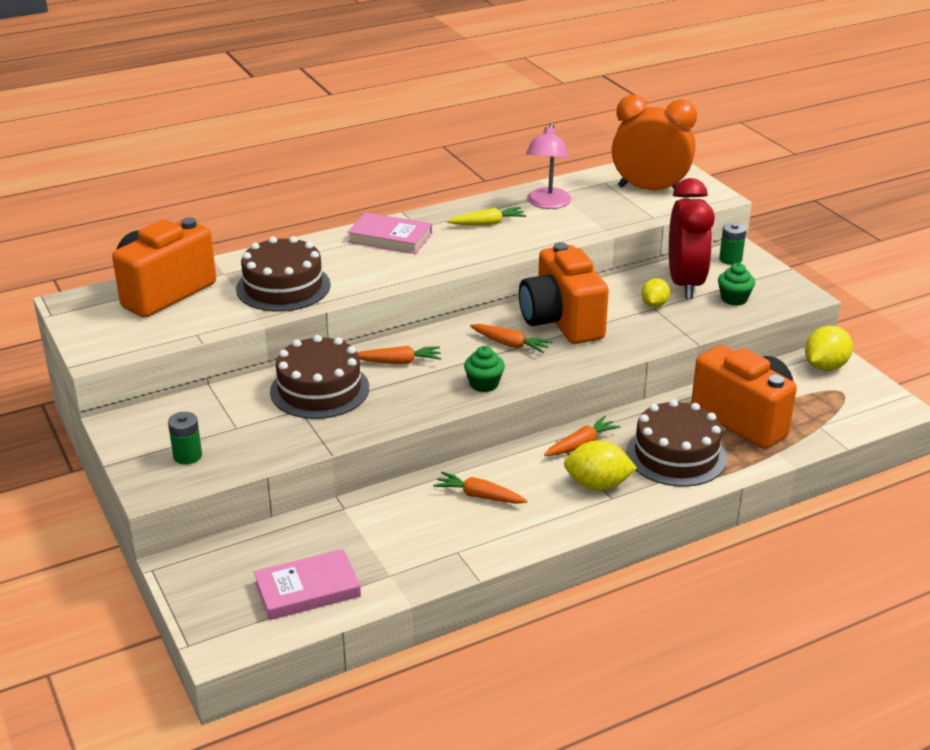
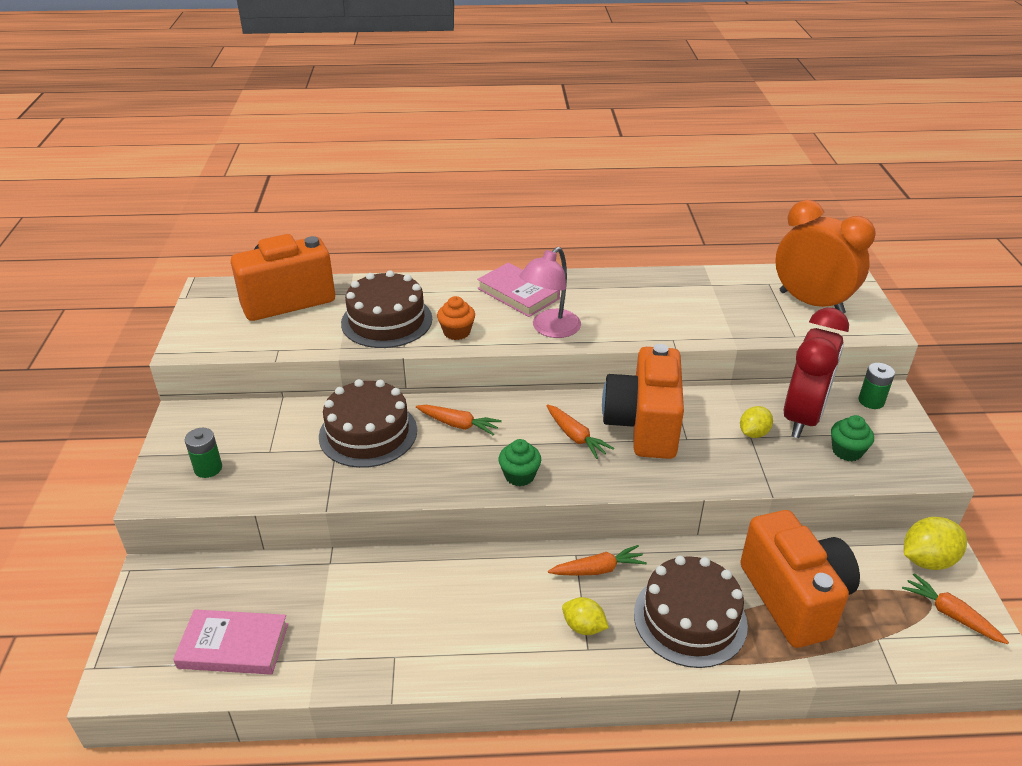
camera: 25 degrees right, 5 degrees up
(359, 280) = (456, 332): none -> orange cupcake
(479, 496) = (459, 596): orange carrot -> orange carrot (951, 615)
(487, 223) = (619, 301): yellow carrot -> none
(547, 204) = (693, 293): pink lamp -> pink lamp (550, 329)
(597, 485) = (583, 627): yellow lemon -> yellow lemon, size x0.64

